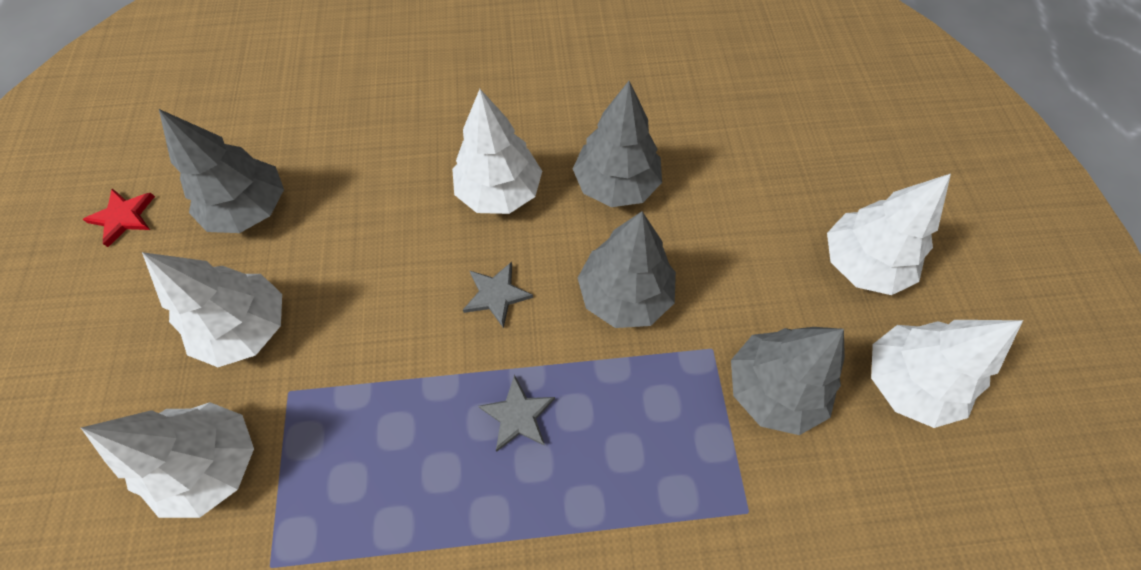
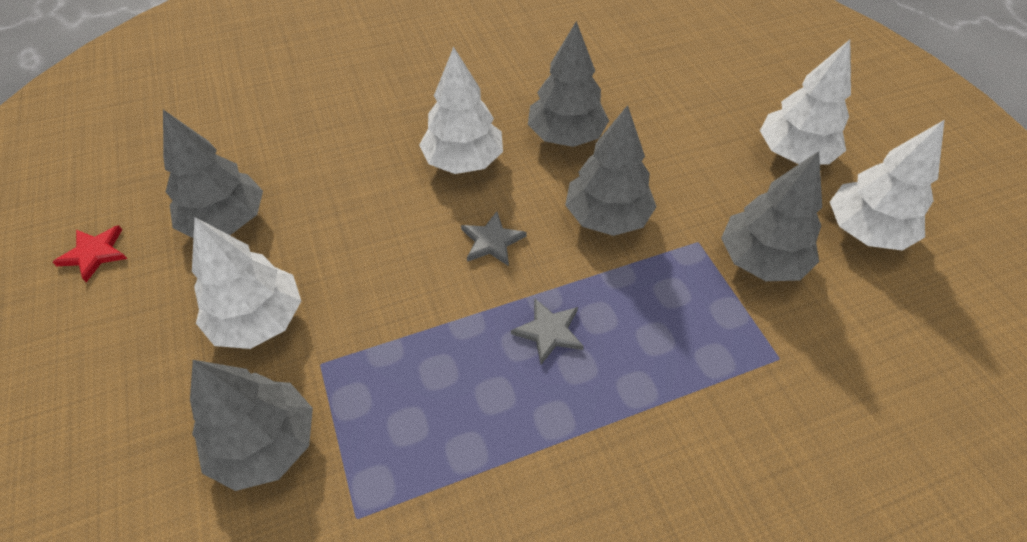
camera: 15 degrees left, 10 degrees down
(213, 464) = (265, 444): white tree -> grey tree

